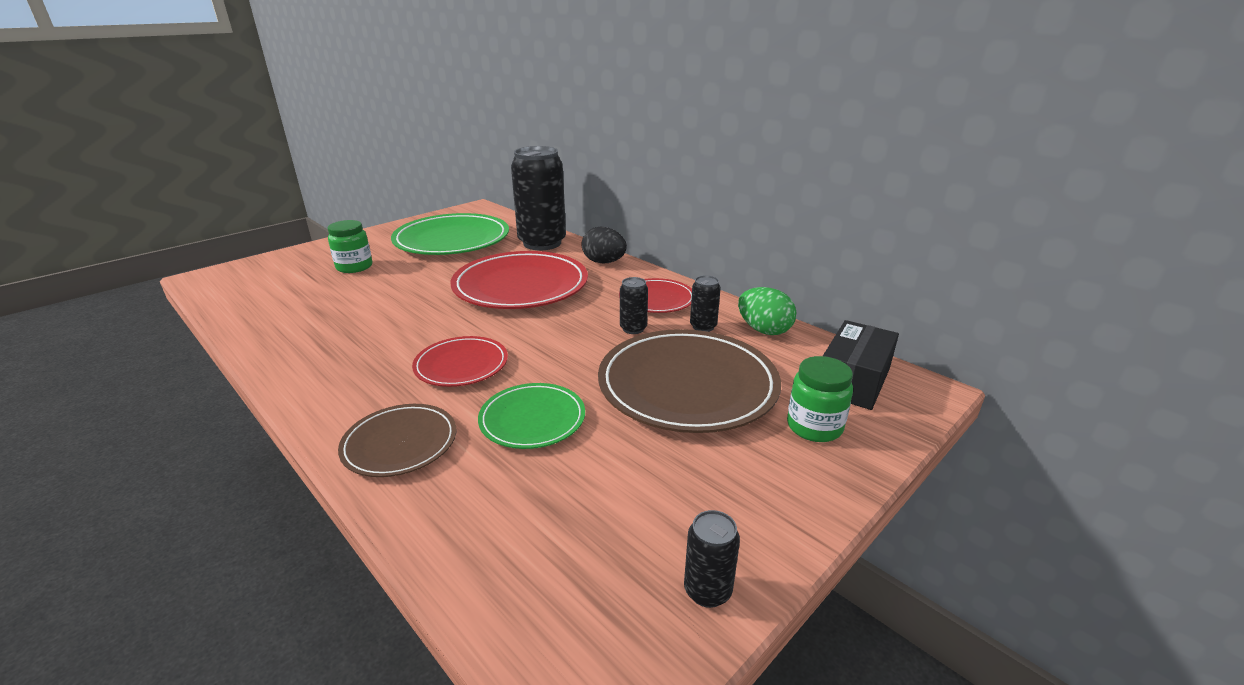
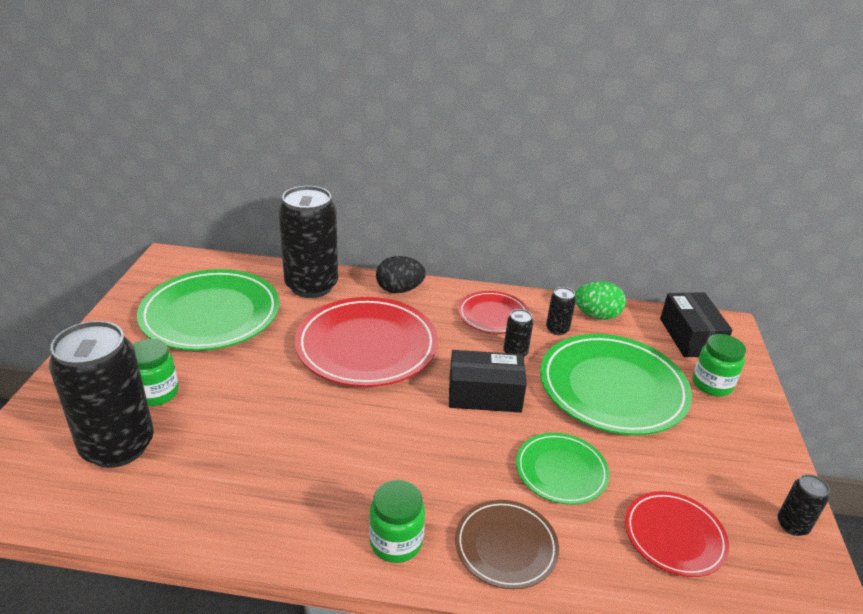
camera: 40 degrees left, 5 degrees up
(292, 284) = (118, 446): none -> black can
(337, 400) = (396, 542): none -> green jar
(461, 365) = (442, 452): red plate -> red plate (674, 536)
(558, 344) = (484, 394): none -> black box
(687, 385) = (612, 388): brown plate -> green plate

